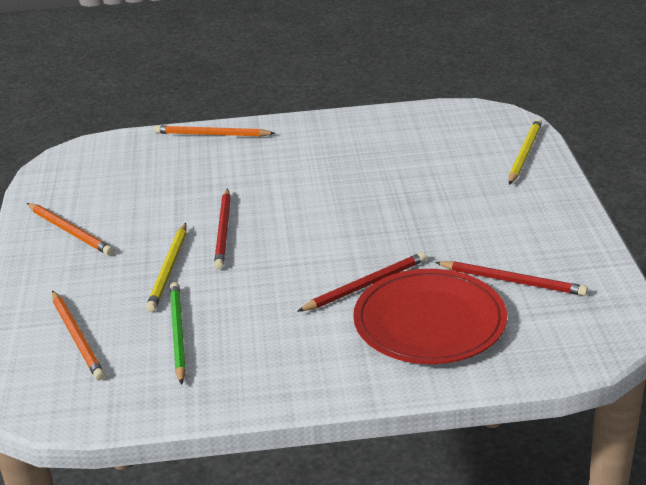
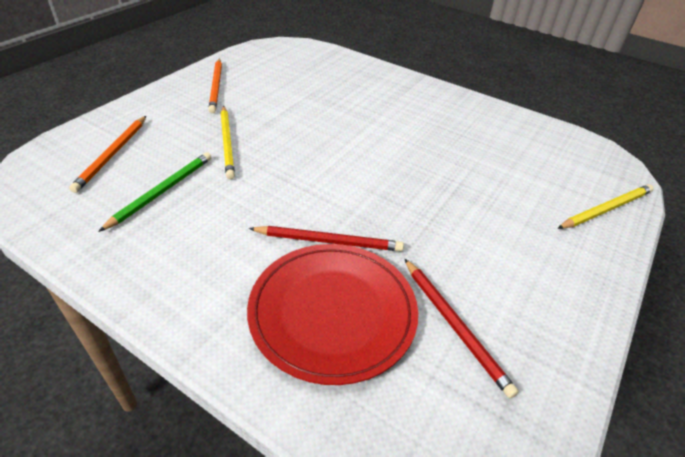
camera: 35 degrees right, 10 degrees up
(169, 269) = (227, 143): yellow pencil -> yellow pencil turned 60 degrees counterclockwise
(212, 134) = (381, 73): orange pencil -> none
(223, 231) = (296, 137): red pencil -> none

